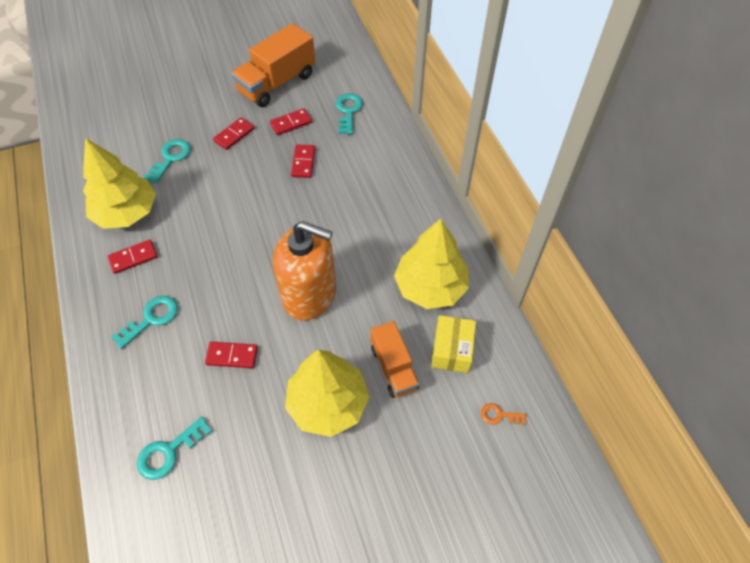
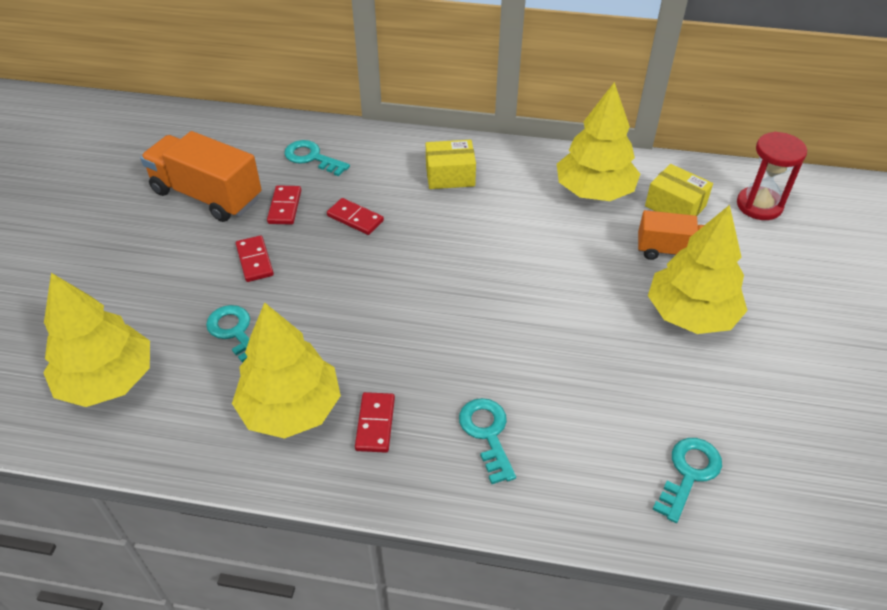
camera: 60 degrees left, 10 degrees down
(110, 126) = (107, 380): none -> yellow tree
(169, 452) = (688, 473): turquoise key -> turquoise key turned 135 degrees counterclockwise
(232, 356) = (588, 373): red domino -> none
(277, 83) = (207, 195): orange truck -> orange truck turned 135 degrees clockwise
(309, 294) = (545, 279): orange soap dispenser -> none
(384, 191) = (450, 175): none -> yellow box
(499, 415) = (759, 205): orange key -> red hourglass

